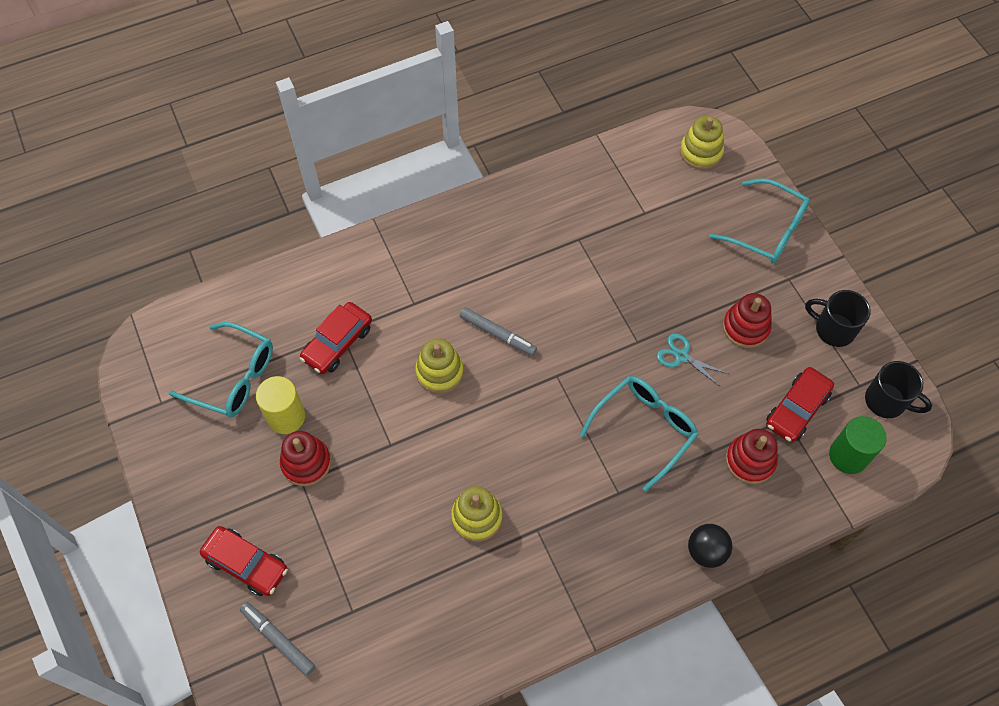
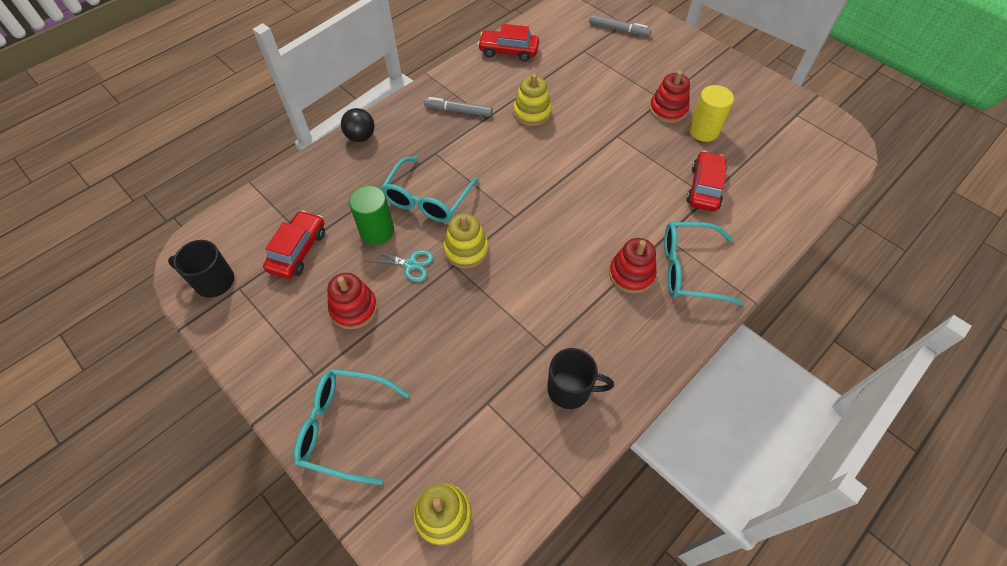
camera: 160 degrees right, 5 degrees down
(233, 377) = (762, 143): turquoise glasses -> turquoise glasses (690, 269)
(246, 564) = (664, 54): red car -> red car (508, 51)
(439, 372) = (611, 191): yellow stacking toy -> yellow stacking toy (466, 250)
(497, 334) = (579, 233): grey marker -> grey marker (458, 111)
(750, 461) = (335, 201): red stacking toy -> red stacking toy (631, 274)
(833, 329) = (264, 334): black mug -> black mug (570, 389)
(848, 456) = (251, 227): green cylinder -> green cylinder (377, 231)

